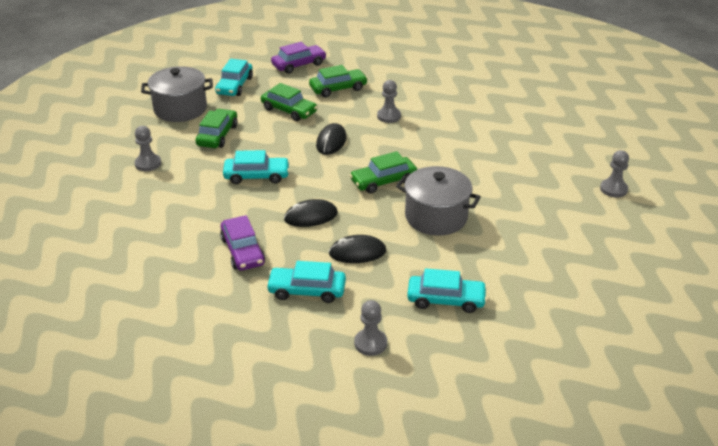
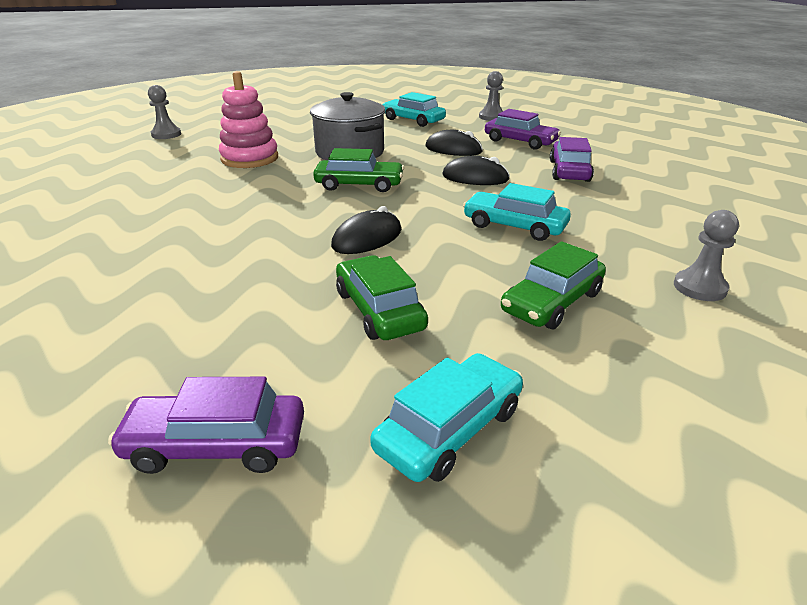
camera: 150 degrees left, 5 degrees down
(180, 109) = (626, 397): grey pot -> none
(307, 290) = (520, 141): turquoise car -> purple car
(338, 88) = (231, 328): green car -> none
(389, 116) = (234, 248): grey pawn -> none
(496, 183) = (250, 158): none -> pink stacking toy

